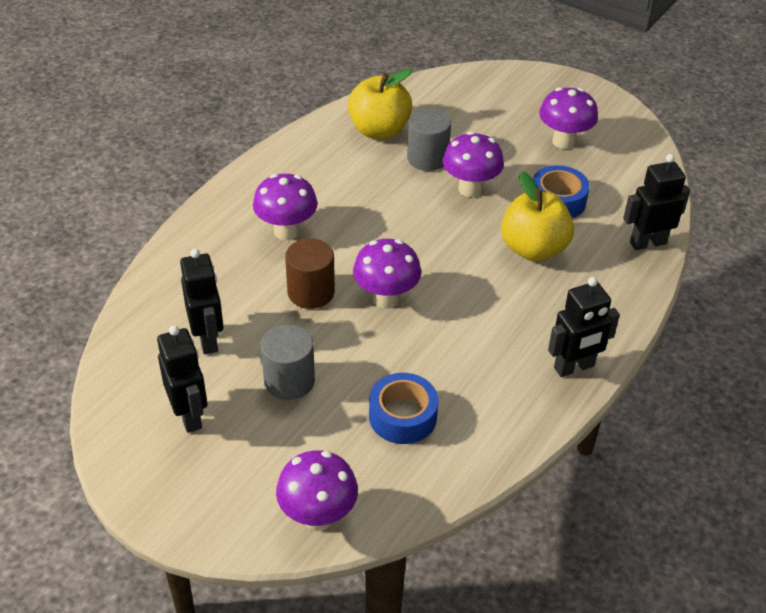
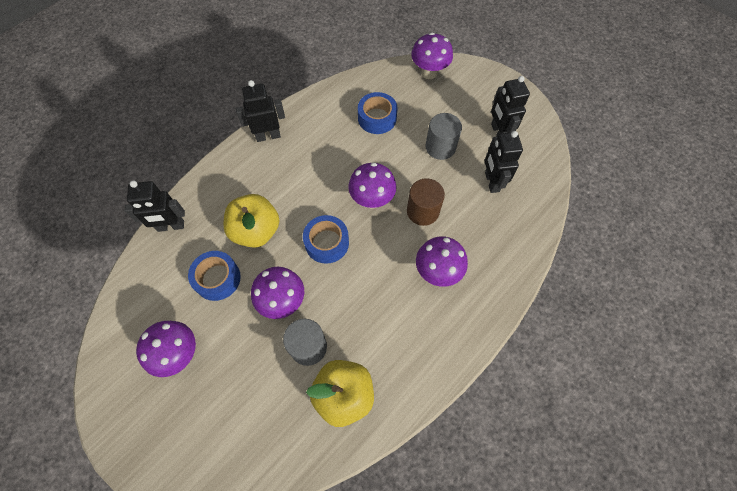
camera: 170 degrees left, 20 degrees up
(435, 246) = (327, 243): none -> blue tape

